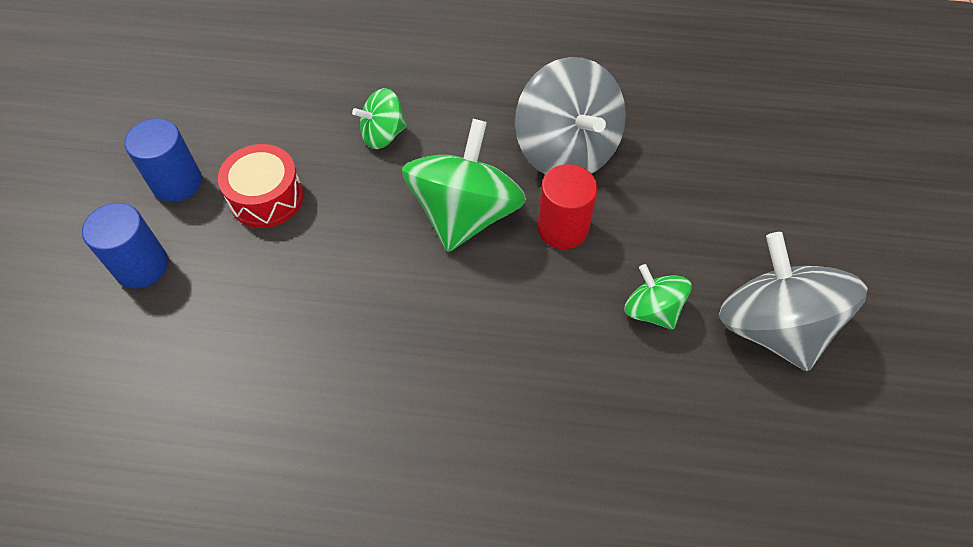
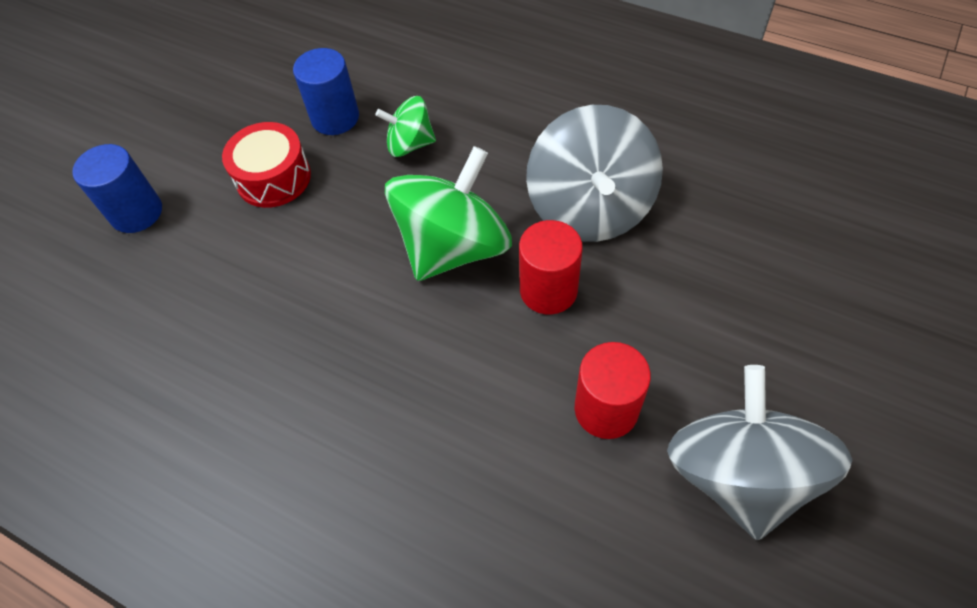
camera: 25 degrees right, 0 degrees up
(177, 183) = (202, 142): blue cylinder -> blue cylinder (335, 118)
(652, 310) = (606, 409): green spinning top -> red cylinder

